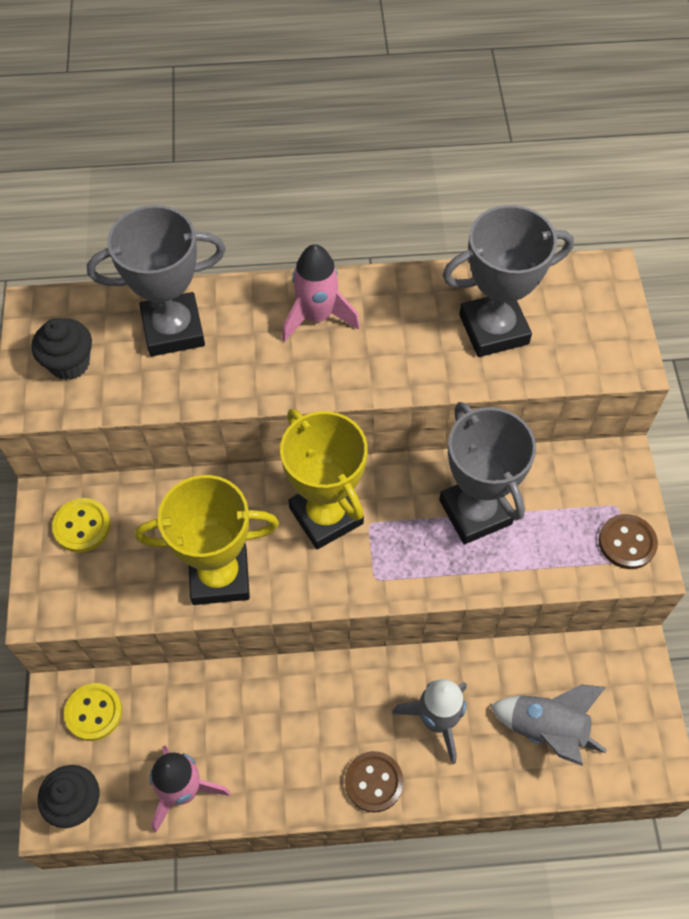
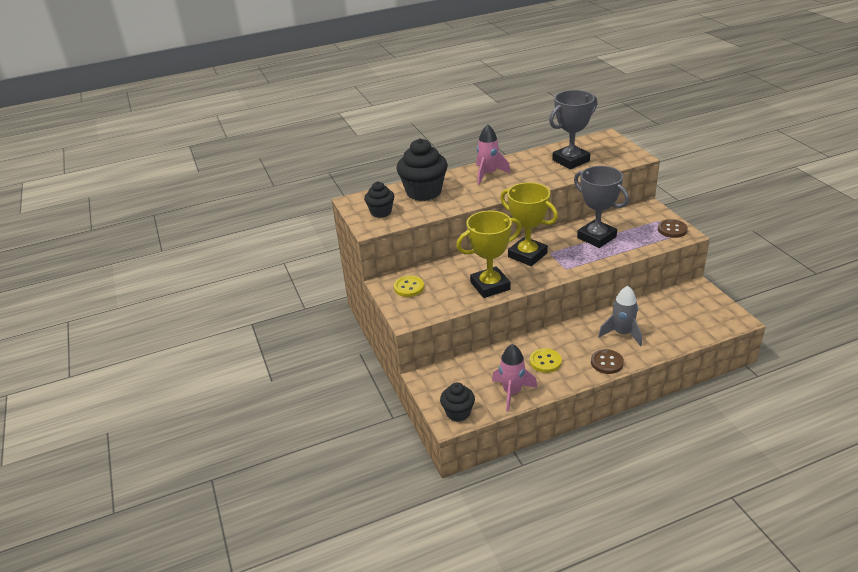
camera: 15 degrees left, 25 degrees down
(94, 712) = (445, 378): yellow button -> yellow button (545, 361)
(173, 329) = (424, 192): grey trophy -> black cupcake
(546, 729) = (676, 322): grey rocket -> none

